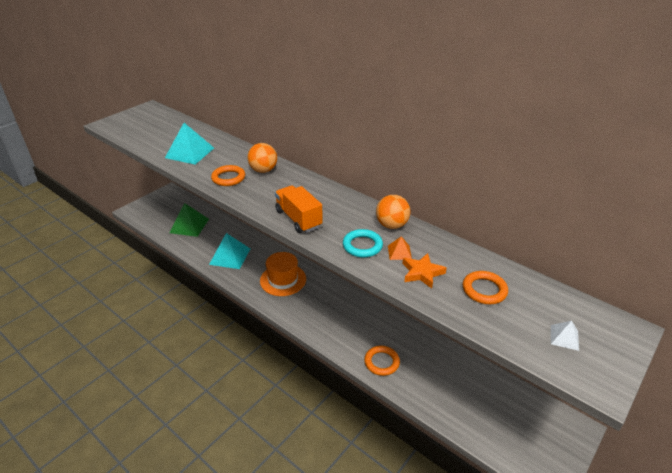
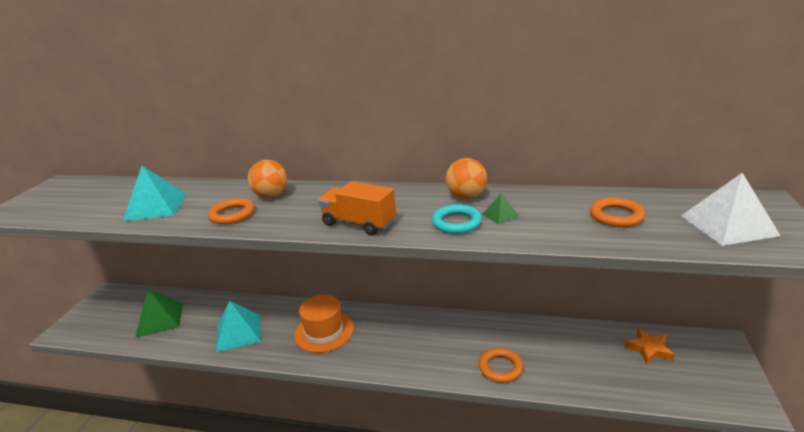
camera: 25 degrees left, 10 degrees down
(399, 252) = (500, 215): orange pyramid -> green pyramid
(422, 273) = (543, 223): orange star -> orange star (649, 349)
(564, 337) = (728, 225): white pyramid -> white pyramid, size x2.08

